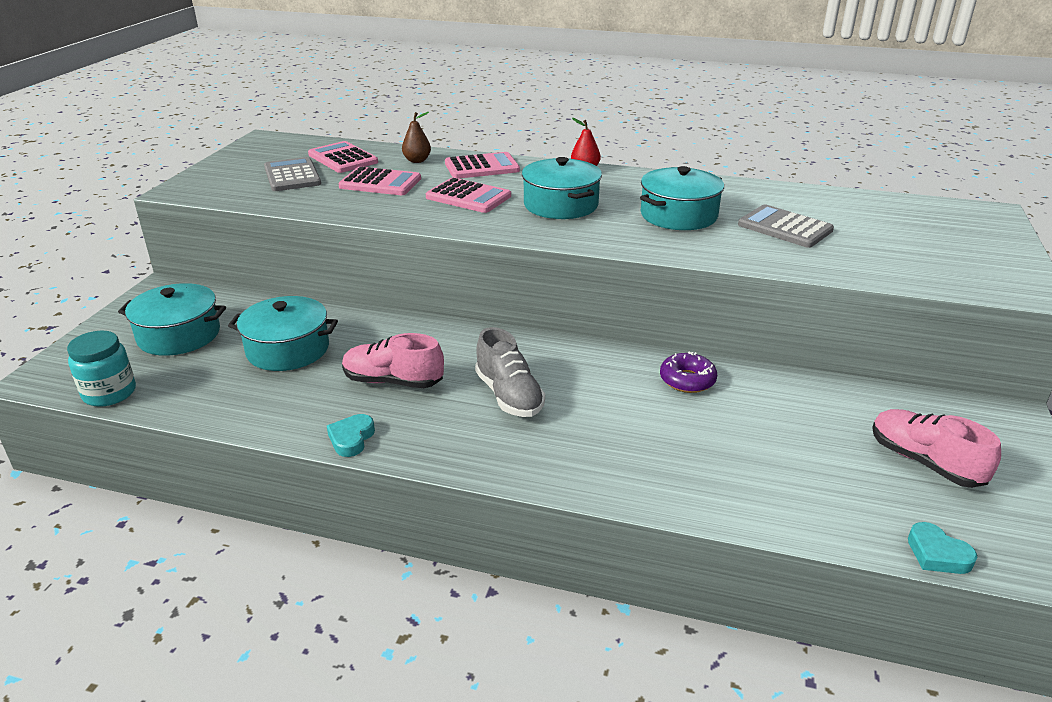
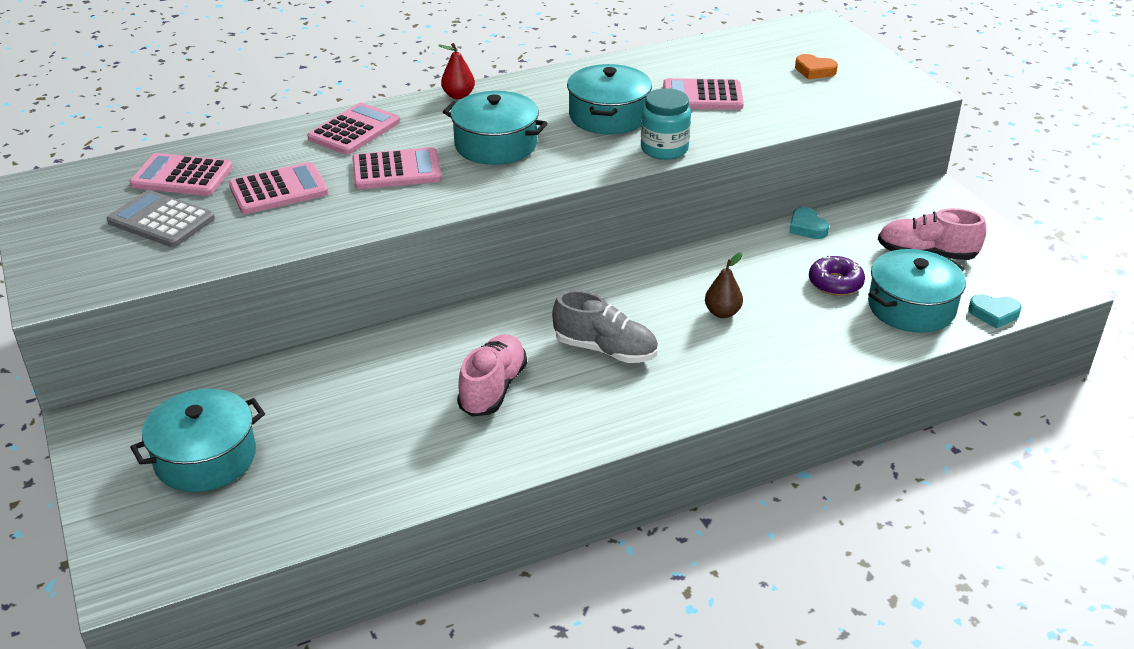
camera: 40 degrees left, 5 degrees up
(109, 393) = (233, 547): turquoise jar -> turquoise jar (664, 149)
(288, 349) = (347, 412): turquoise pot -> turquoise pot (911, 307)
(351, 439) = (532, 454): turquoise heart -> turquoise heart (807, 227)
(393, 381) = (493, 388): pink shoe -> pink shoe turned 135 degrees clockwise
(417, 161) = (272, 148): brown pear -> brown pear (722, 313)
(687, 380) = (717, 268): purple donut -> purple donut (835, 283)
(785, 227) = (702, 96): grey calculator -> pink calculator
(930, 243) = (814, 71): none -> orange heart

